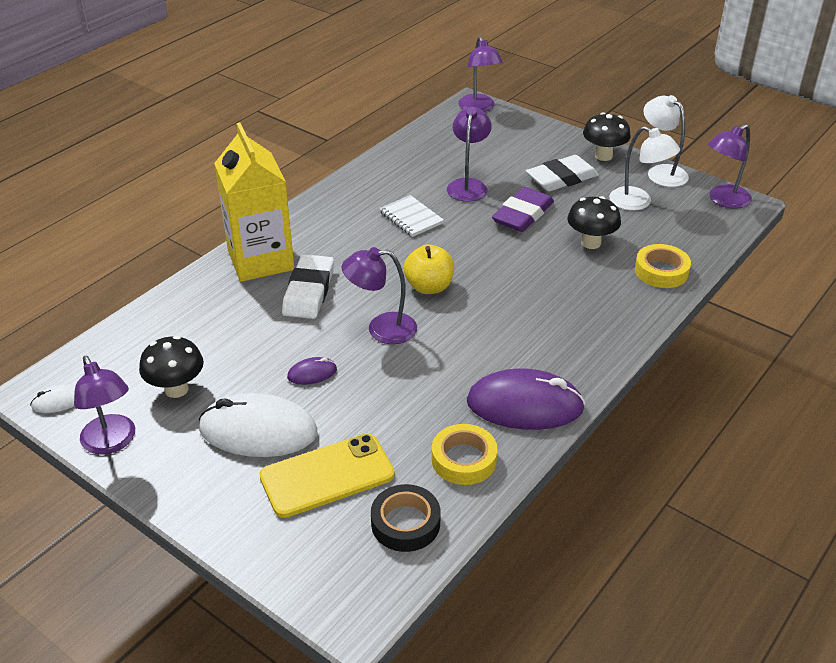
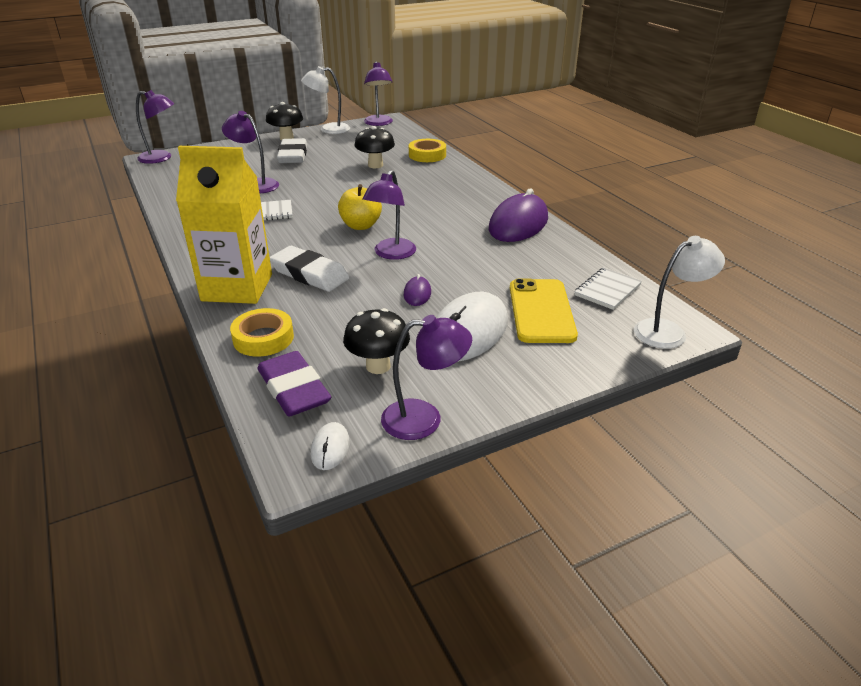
camera: 65 degrees left, 5 degrees down
(405, 523) = (607, 290): black tape -> white notebook
(464, 459) = (557, 256): yellow tape -> yellow tape (263, 338)
(522, 214) = (317, 176): purple eraser -> purple eraser (294, 389)
(638, 202) = (351, 143): white lamp -> white lamp (668, 331)

